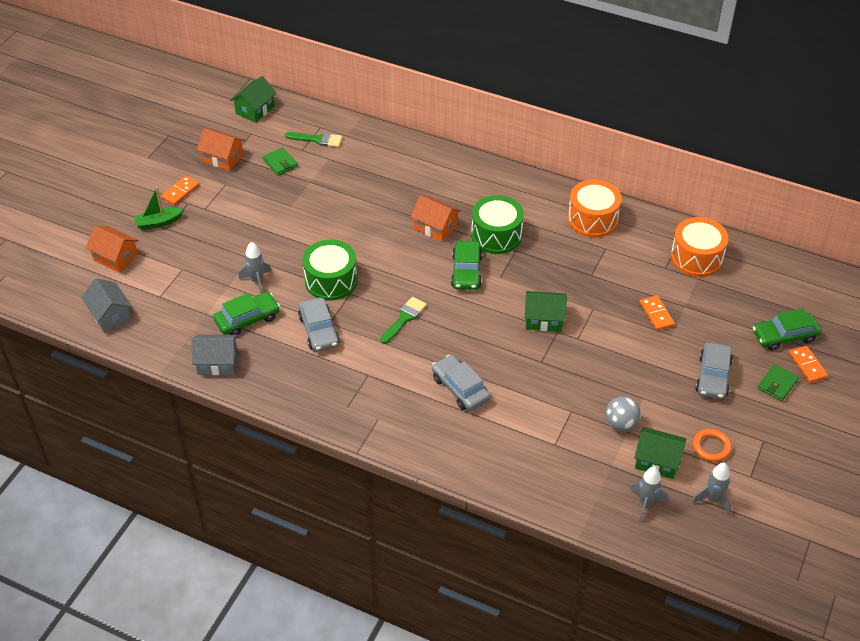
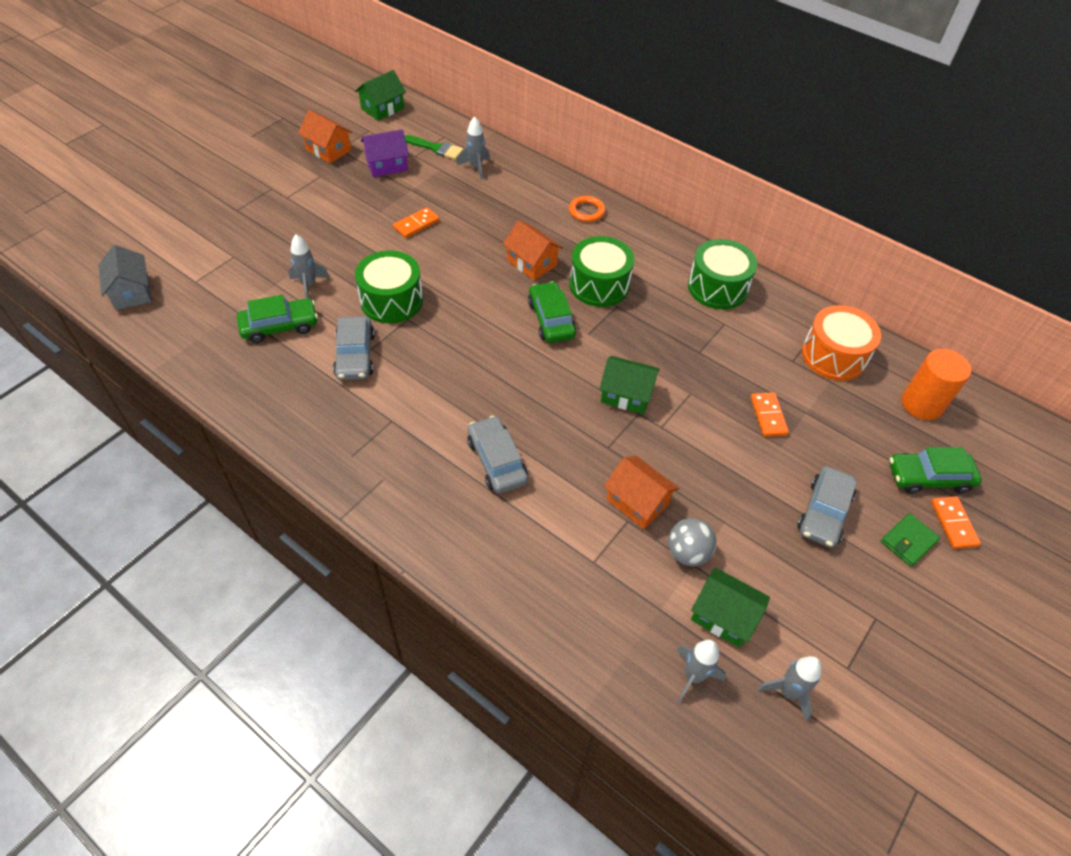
camera: 10 degrees right, 5 degrees up
(115, 257) = (168, 231): orange house -> orange house (637, 501)
(158, 222) = (231, 203): green boat -> none
(180, 192) = (269, 175): orange domino -> orange domino (416, 224)
(217, 362) = (224, 370): grey house -> none
(280, 163) = (387, 165): green wallet -> purple house
(359, 151) = (476, 167): none -> grey rocket
(404, 318) = (460, 360): green brush -> none
(466, 271) = (551, 319): green car -> green car turned 150 degrees clockwise
(592, 219) = (717, 287): orange drum -> green drum
(711, 447) = (801, 612): orange ring -> orange ring (586, 211)
(770, 282) = (921, 404): none -> orange cylinder

